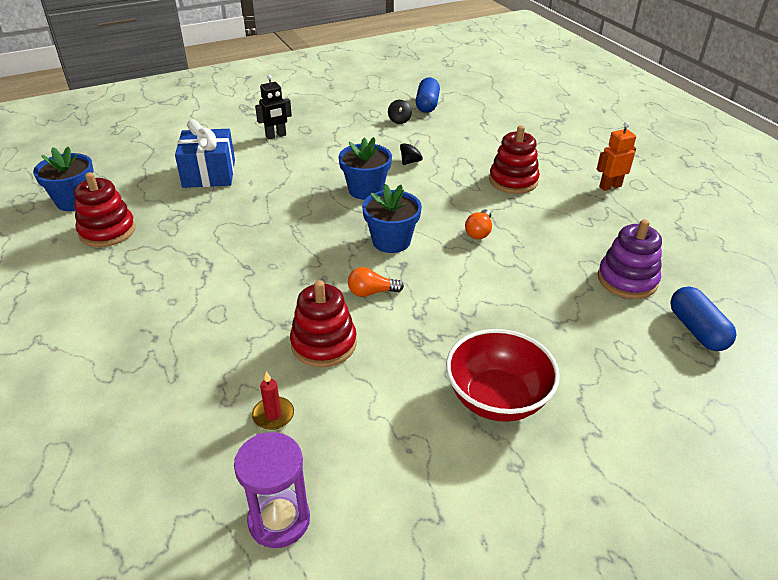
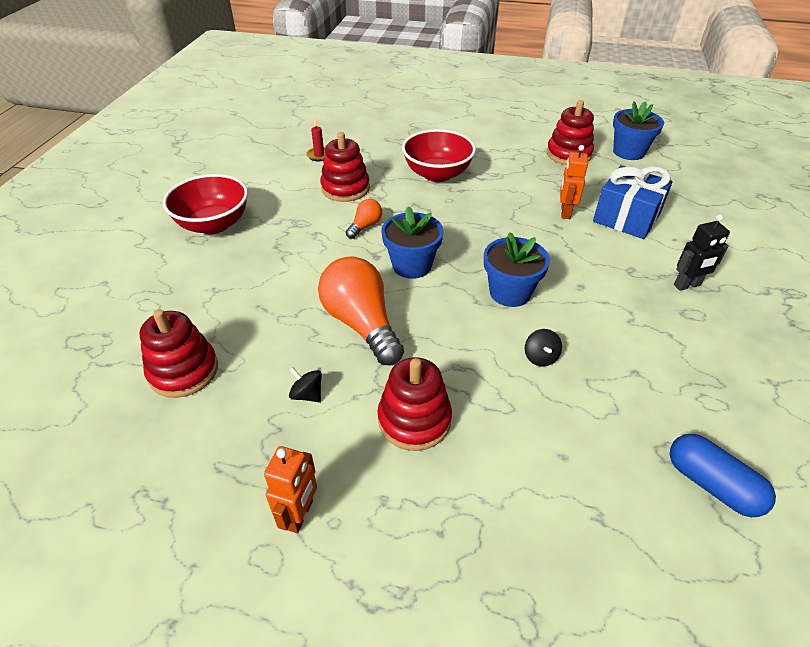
camera: 130 degrees right, 5 degrees up
(228, 294) = (437, 174): none -> red bowl
(229, 201) = (565, 212): none -> orange robot
(276, 136) = (687, 285): black robot -> black robot turned 120 degrees counterclockwise
(279, 520) = (263, 138): purple hourglass -> none
(399, 120) = (668, 414): black spinning top -> black spinning top (307, 394)
(479, 232) = (362, 324): orange light bulb -> orange light bulb, size x2.08
(627, 280) = (183, 371): purple stacking toy -> red stacking toy
(697, 330) = (91, 361): blue capsule -> none

